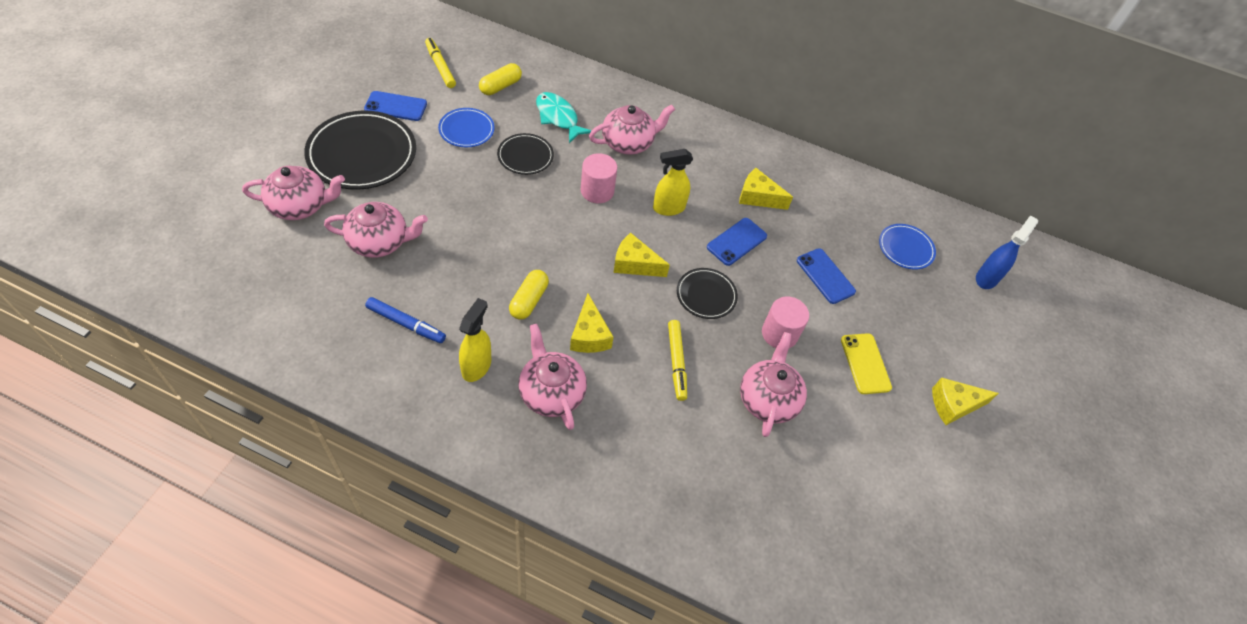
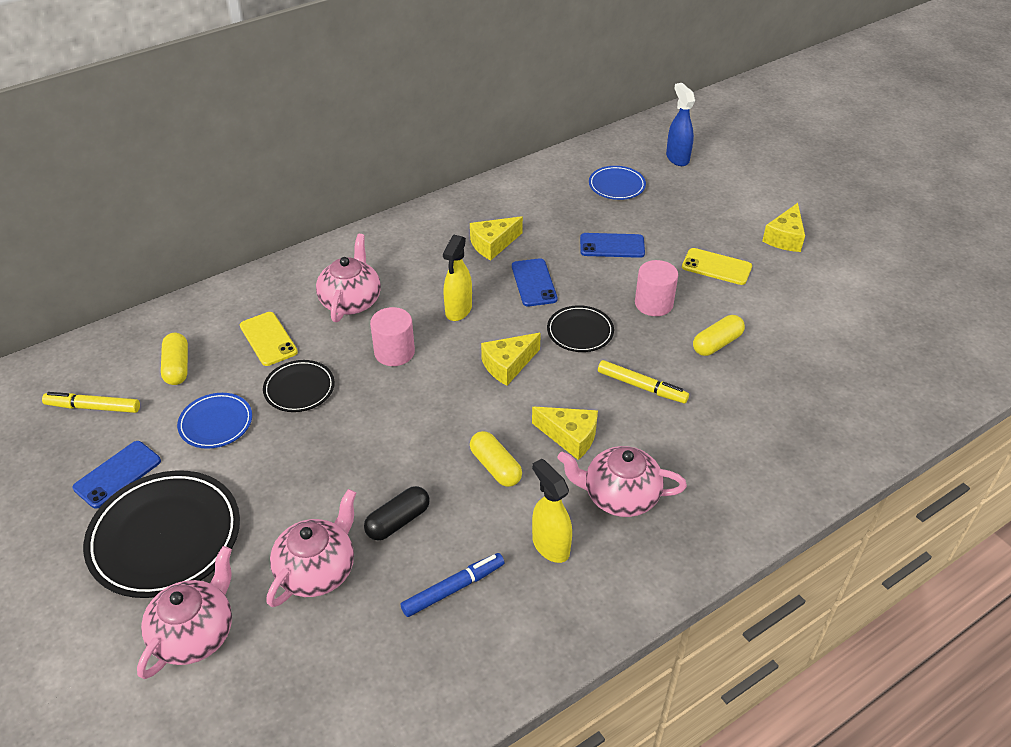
camera: 50 degrees left, 10 degrees down
(445, 266) = (398, 521): none -> black capsule
(558, 117) = (268, 339): turquoise fish -> yellow phone
(768, 399) = (717, 343): pink teapot -> yellow capsule

